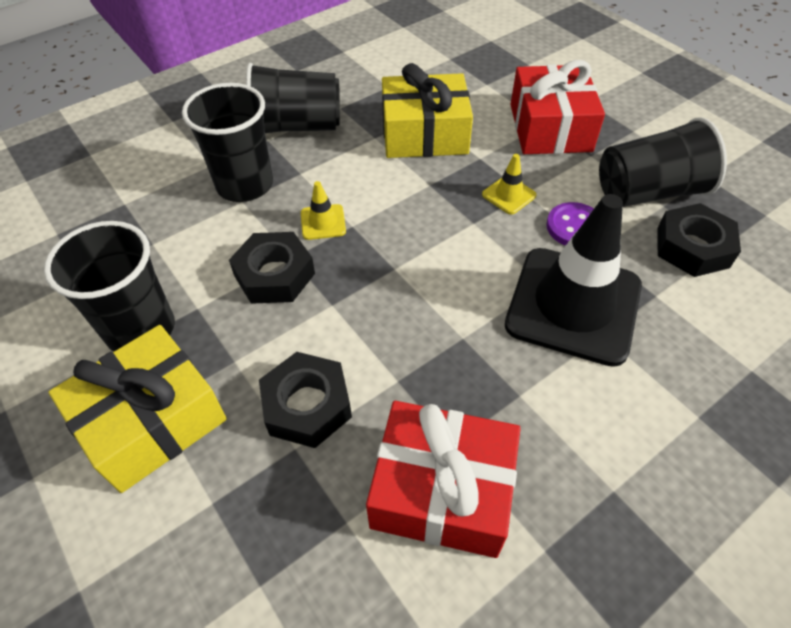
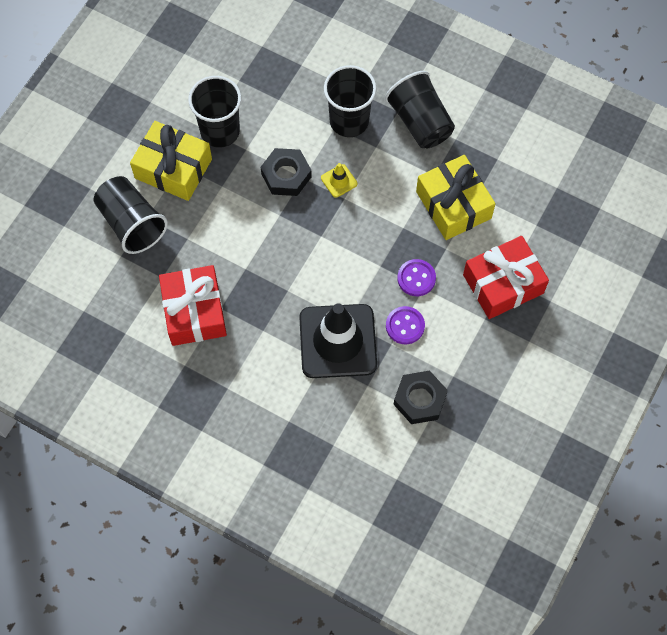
camera: 65 degrees right, 15 degrees up
(307, 405) = (212, 233): black nut -> none
(509, 195) = (416, 278): yellow traffic cone -> purple button
(648, 192) = (462, 364): black cup -> black cup (132, 223)

